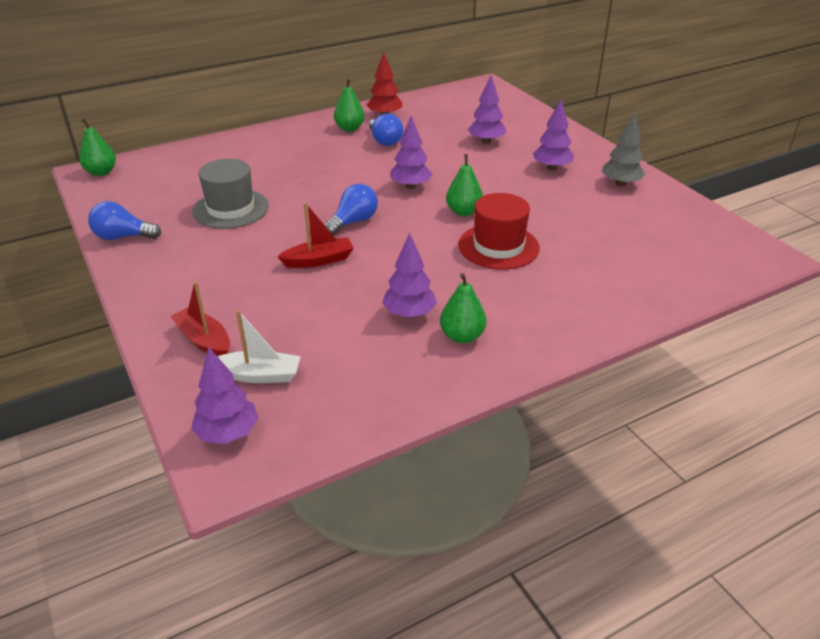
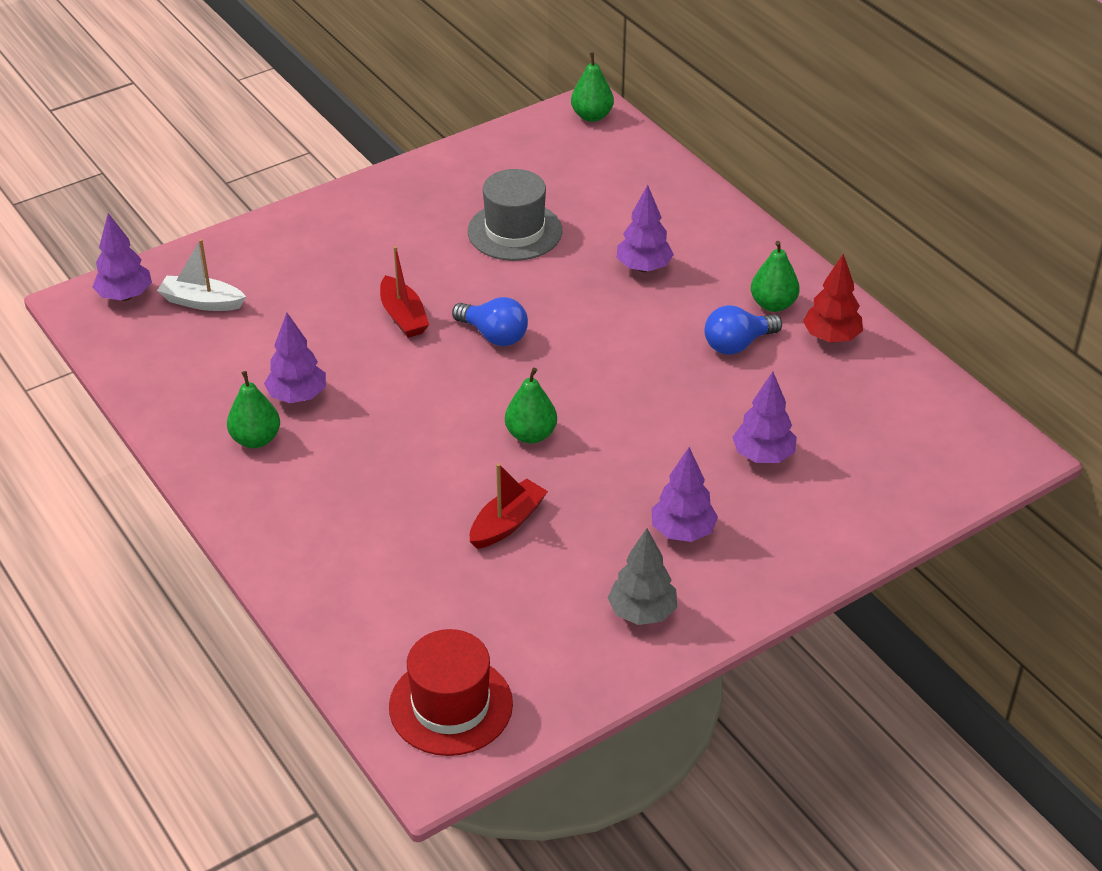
camera: 85 degrees right, 5 degrees up
(123, 237) = (444, 166): blue light bulb -> none
(204, 340) = (256, 258): red boat -> red boat (507, 523)
(259, 375) = (202, 302): white boat -> white boat turned 105 degrees clockwise
(411, 186) = (596, 380): purple tree -> purple tree (643, 267)
(498, 246) = (443, 469): red hat -> red hat (450, 705)

